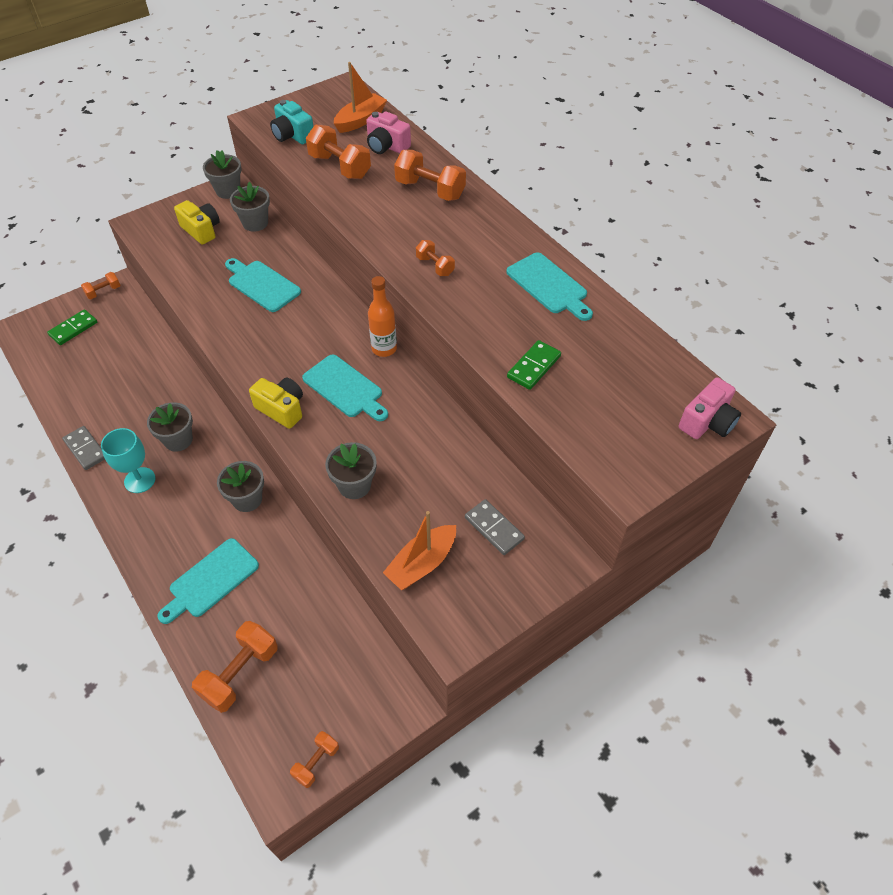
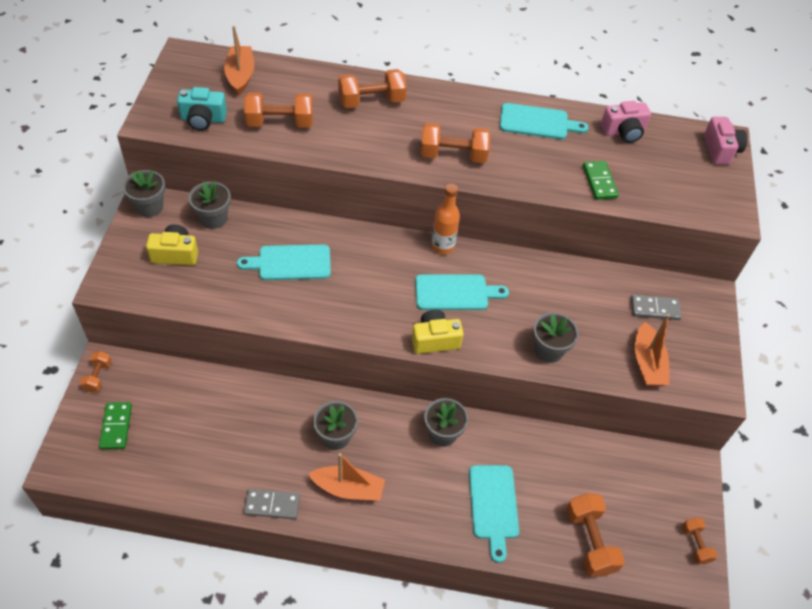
camera: 50 degrees left, 0 degrees up
(140, 480) = (348, 489): turquoise goblet -> orange boat
(386, 146) = (291, 85): pink camera -> pink camera (623, 132)
(435, 266) = (453, 155): orange dumbbell -> orange dumbbell, size x1.77

